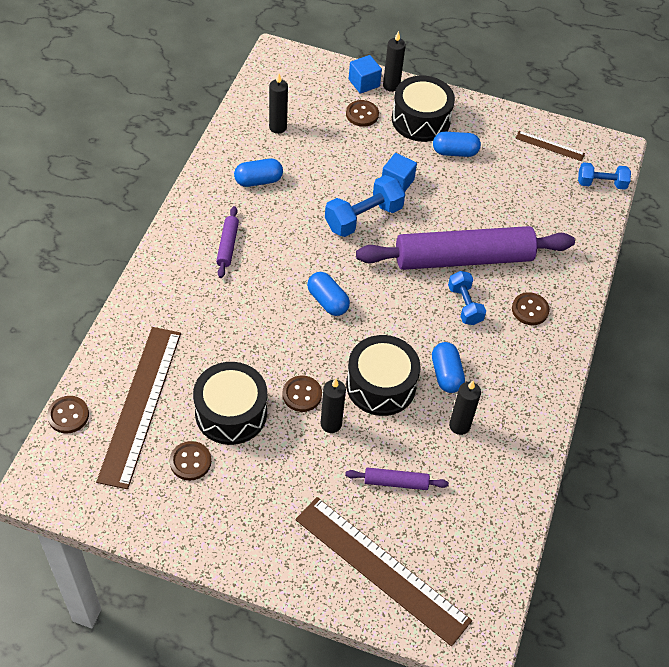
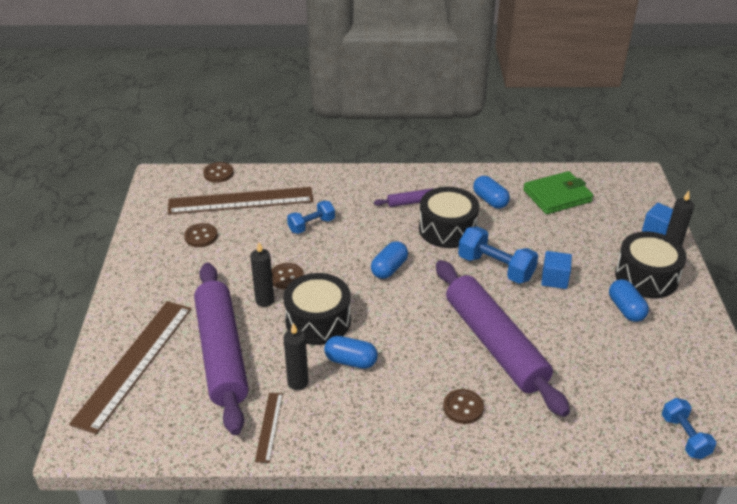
camera: 75 degrees right, 15 degrees down
(231, 413) = (252, 245): black drum -> black drum (447, 229)
(278, 127) = (557, 196): black candle -> green wallet
(362, 114) = (617, 238): brown button -> none
(396, 482) = (222, 353): purple rolling pin -> purple rolling pin, size x2.45
(446, 374) = (351, 361): blue capsule -> blue capsule turned 45 degrees clockwise
(464, 305) = (438, 357): blue dumbbell -> blue dumbbell (311, 225)
(550, 146) = (701, 380): brown ruler -> brown ruler (269, 426)

